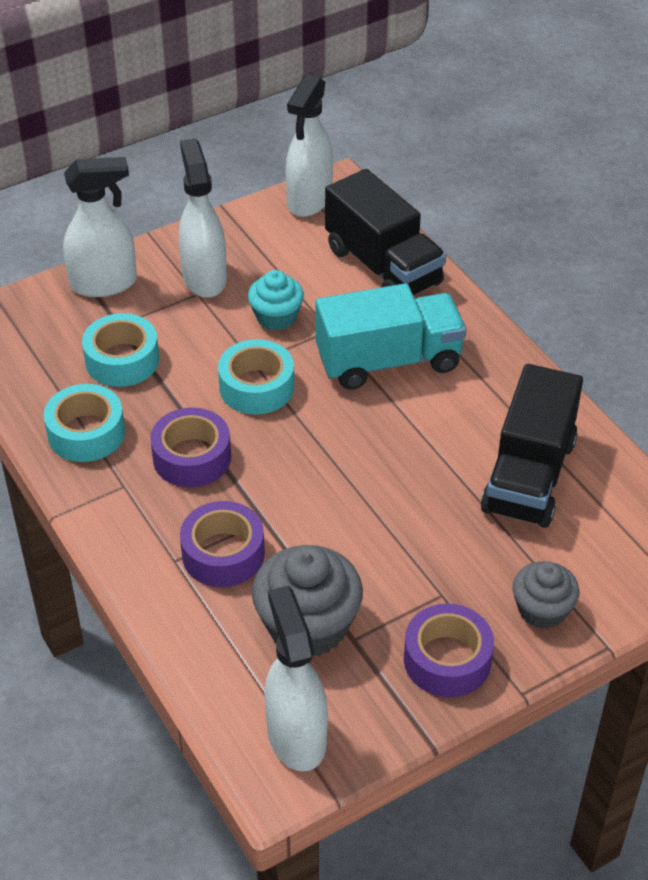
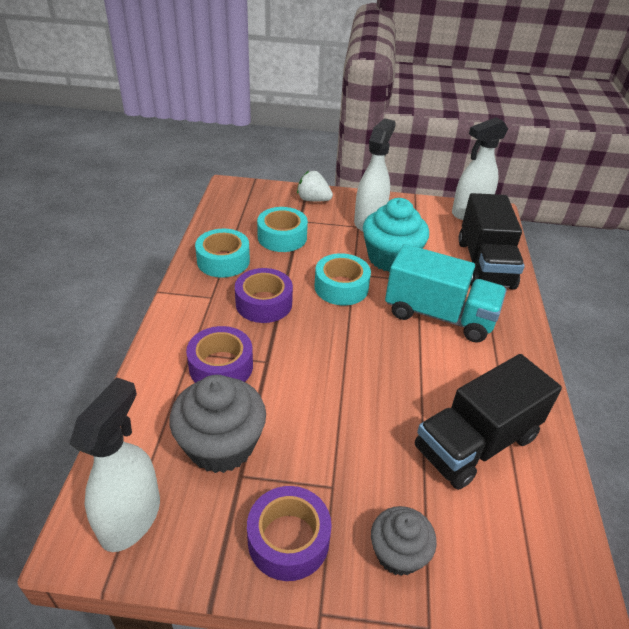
camera: 35 degrees right, 5 degrees down
(104, 283) = (313, 200): white spray bottle -> white strawberry
(276, 317) = (391, 258): turquoise cupcake -> turquoise cupcake, size x1.64

